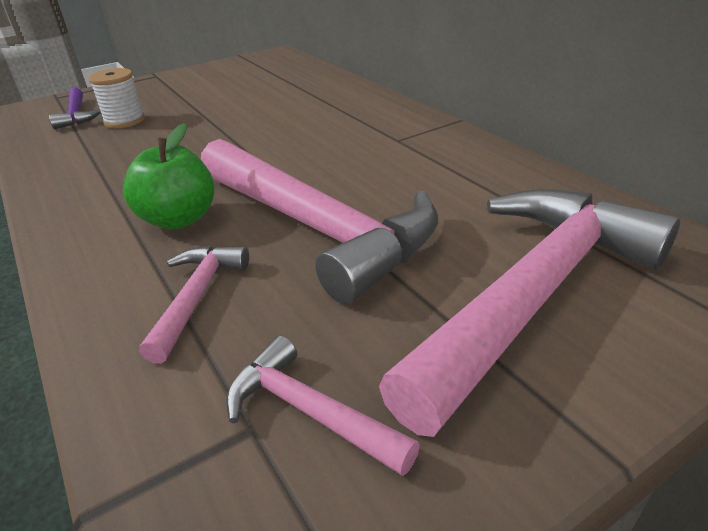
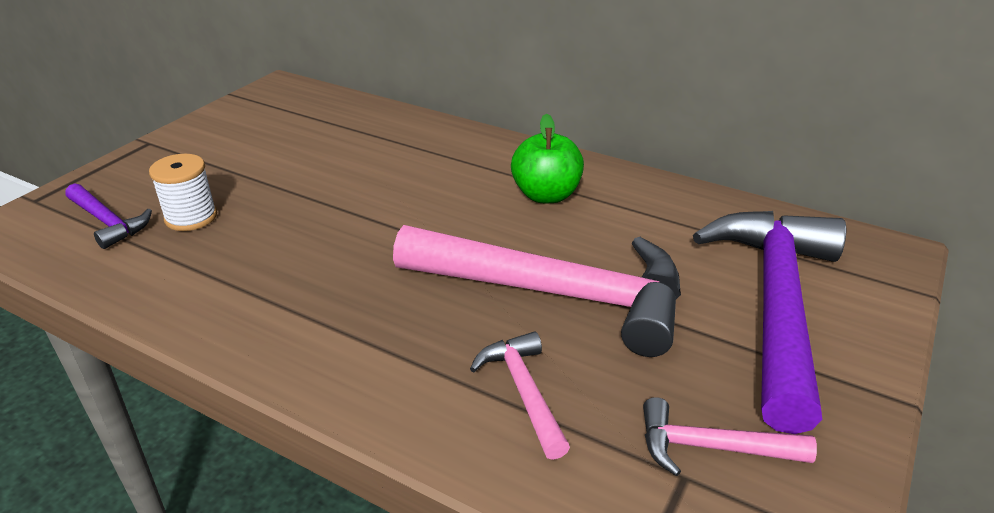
camera: 30 degrees left, 0 degrees up
(179, 219) = (414, 322): green apple -> green apple (546, 195)
(533, 295) = (775, 306): pink hammer -> purple hammer

